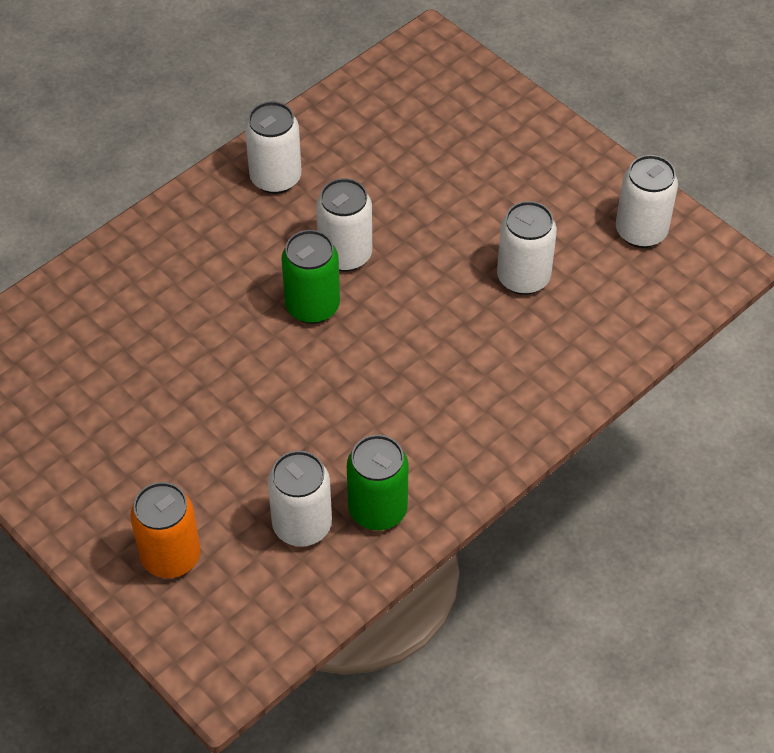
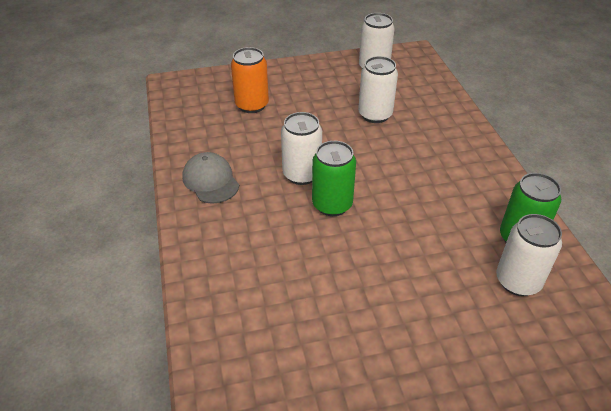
camera: 60 degrees left, 10 degrees down
(171, 556) = (517, 371): orange can -> orange can (252, 105)
(275, 178) = (210, 180): white can -> grey cap

